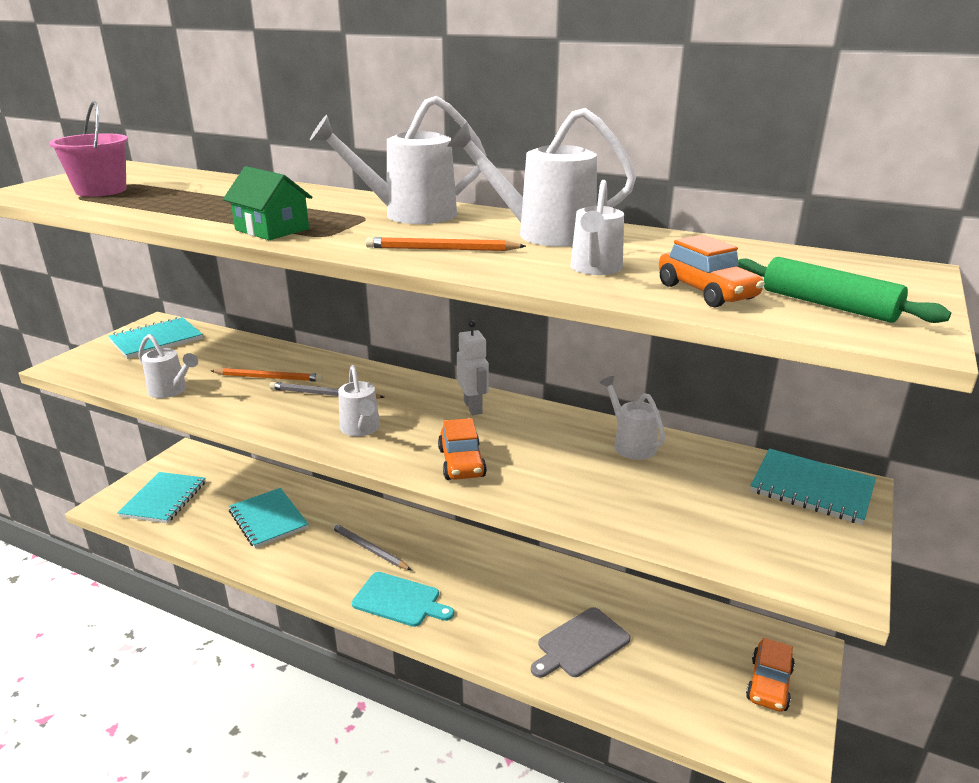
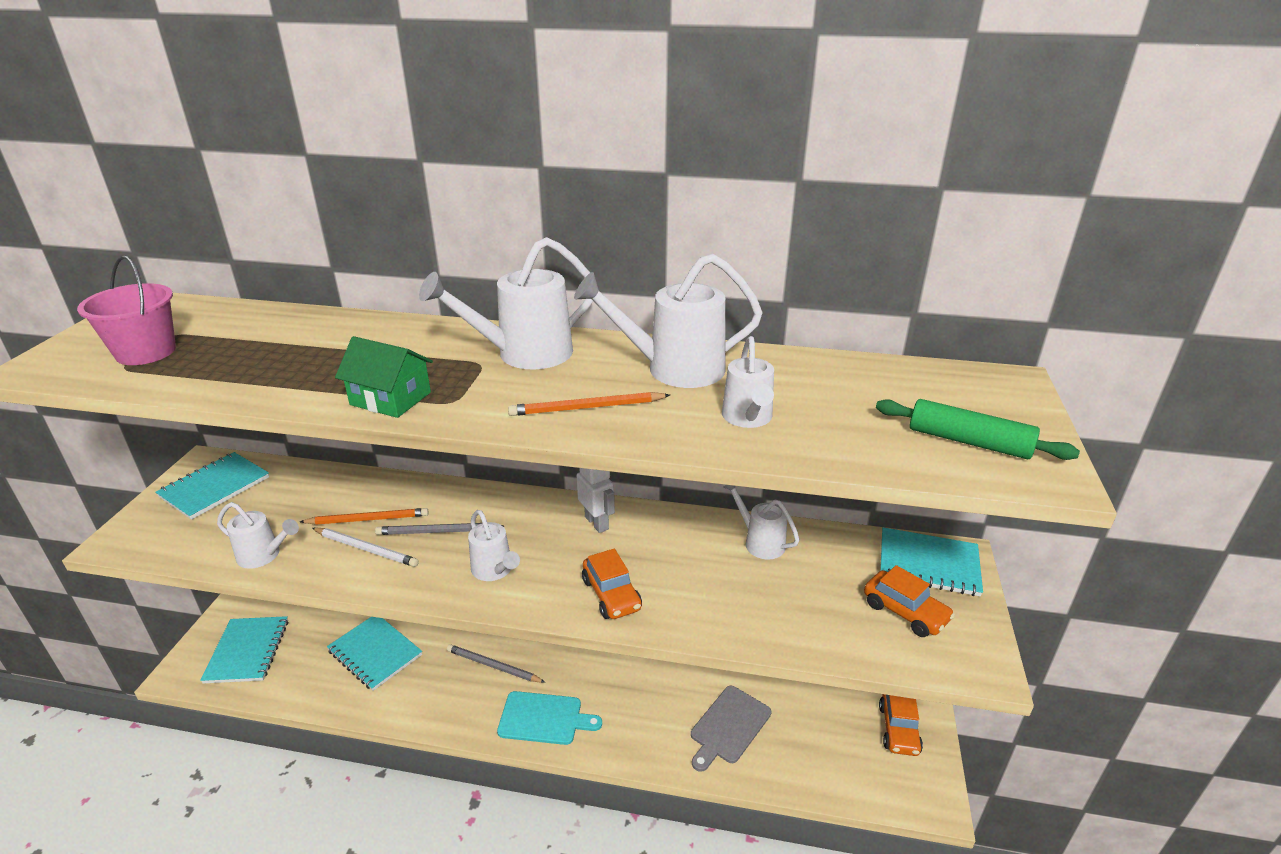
camera: 15 degrees left, 5 degrees up
(257, 398) = (366, 549): none -> white pencil
(706, 292) = (861, 438): orange car -> orange car (905, 612)

